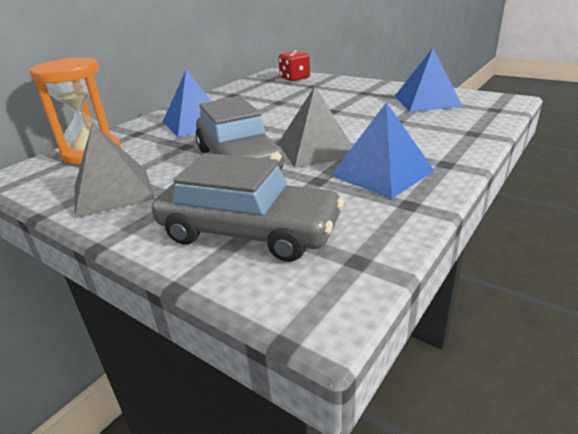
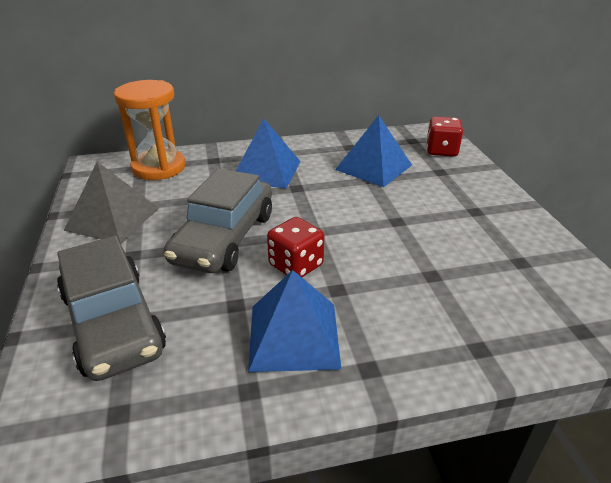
camera: 40 degrees right, 5 degrees up
(316, 149) = (296, 265): grey pyramid -> red dice
(427, 101) = (520, 265): blue pyramid -> blue pyramid (373, 167)

